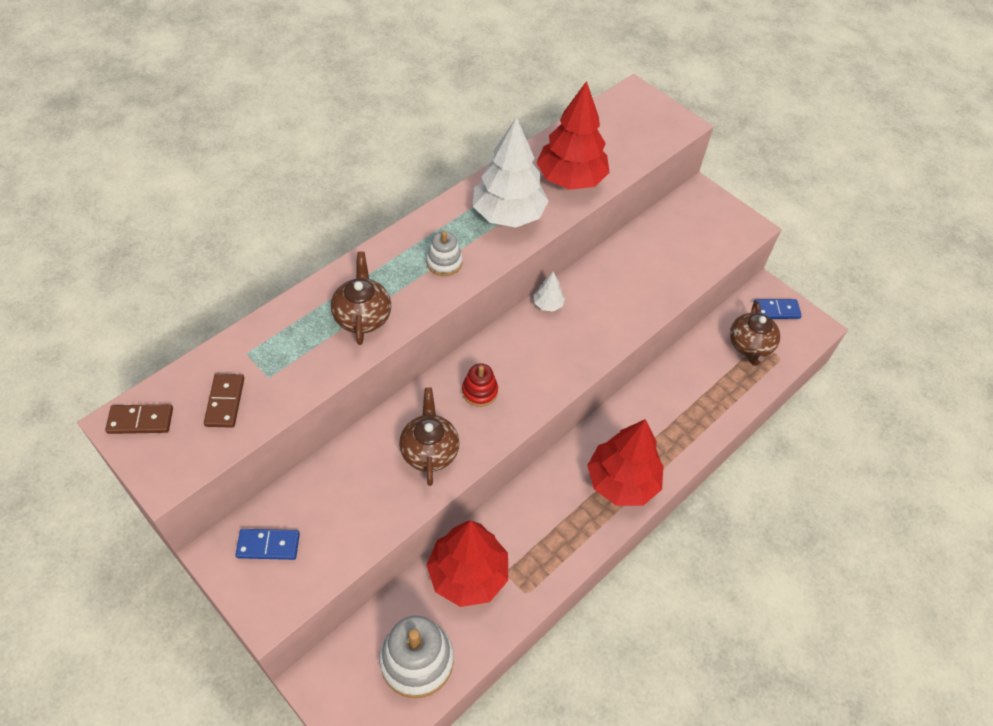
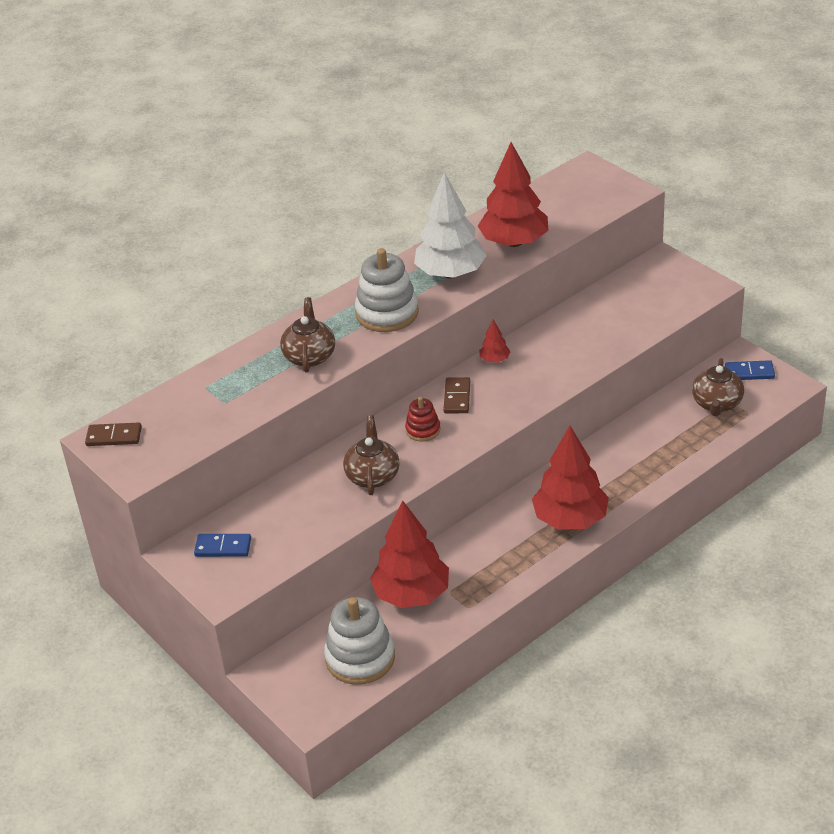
camera: 10 degrees right, 15 degrees down
(225, 402) = (186, 421): brown domino -> brown domino (457, 397)
(444, 262) = (387, 313): white stacking toy -> white stacking toy, size x1.85
(548, 304) = (494, 360): white tree -> red tree

